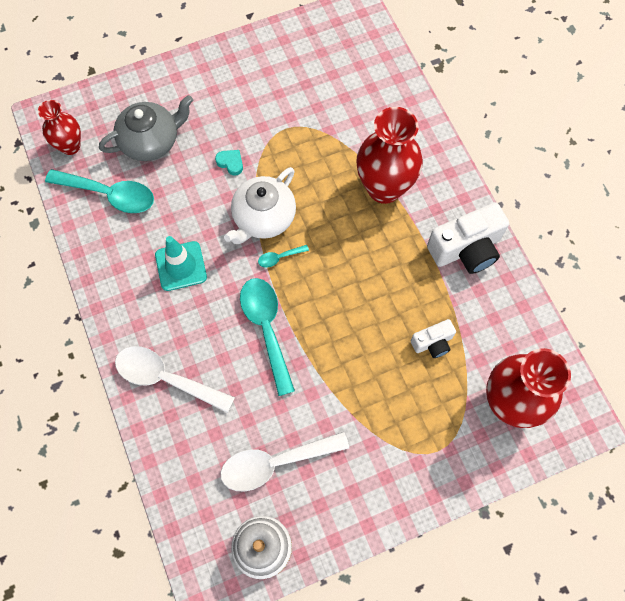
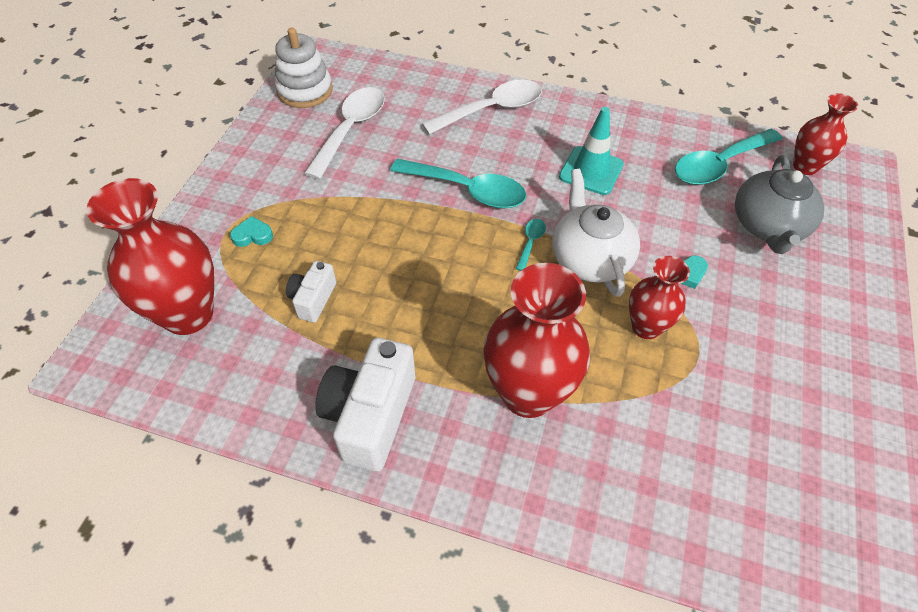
camera: 130 degrees right, 15 degrees down
(290, 161) = (646, 327): none -> red vase
(425, 428) = (252, 235): none -> turquoise heart

